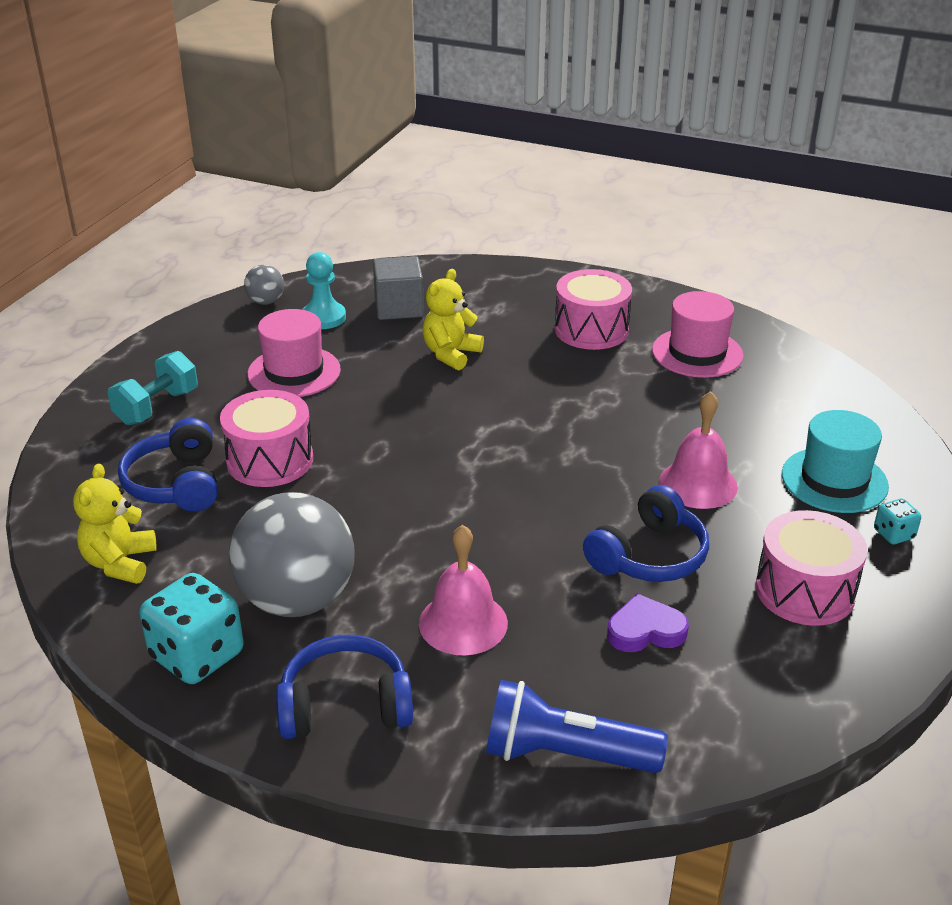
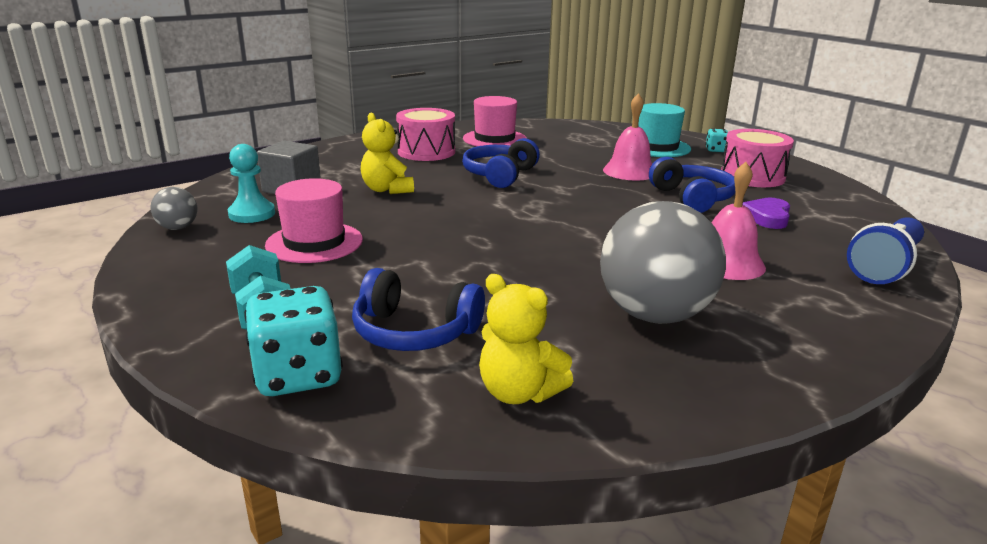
camera: 60 degrees left, 10 degrees down
(197, 656) = (706, 380): turquoise dice -> turquoise dice (298, 375)
(270, 460) = (436, 281): pink drum -> none
(345, 705) = (807, 327): blue headphones -> blue headphones (500, 175)

